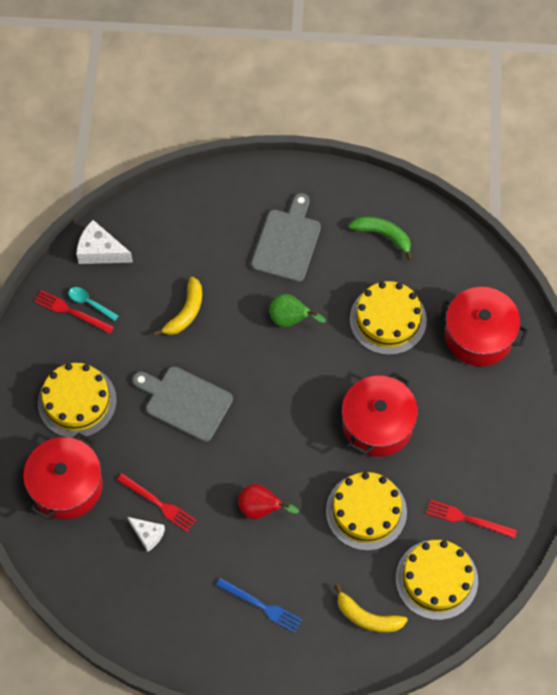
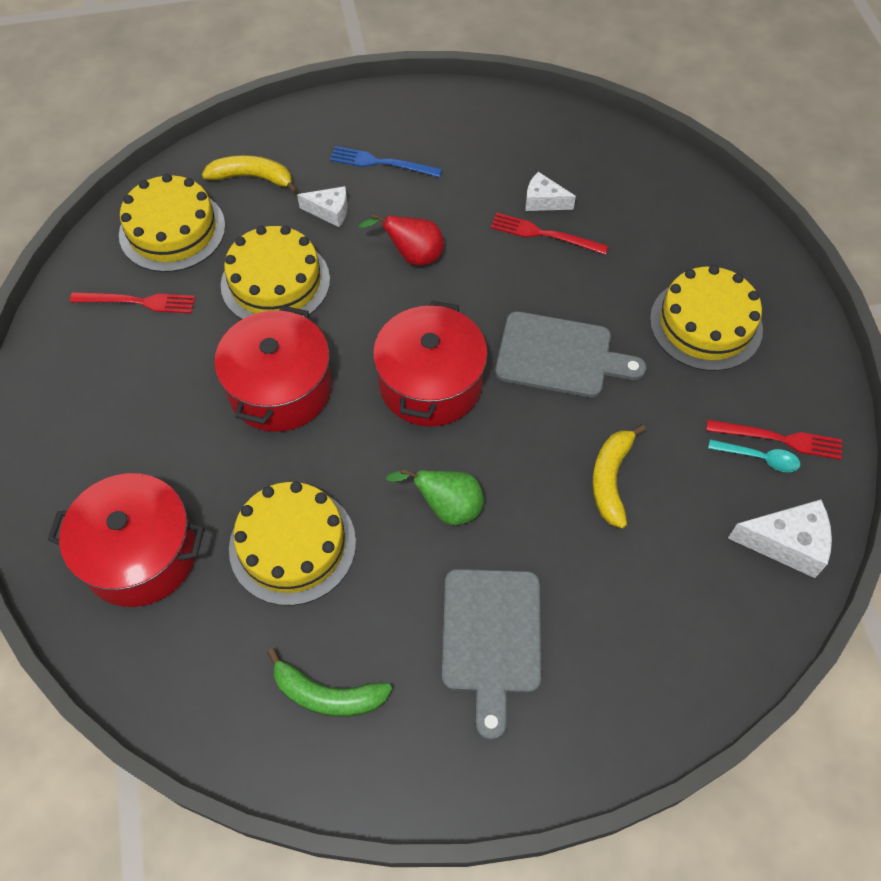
camera: 165 degrees right, 5 degrees down
(66, 486) = (667, 228): red pot -> red pot (430, 383)
(313, 567) = (330, 211): none -> white cheese

